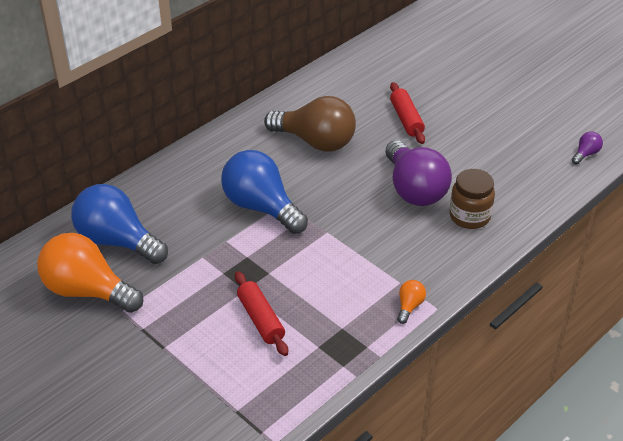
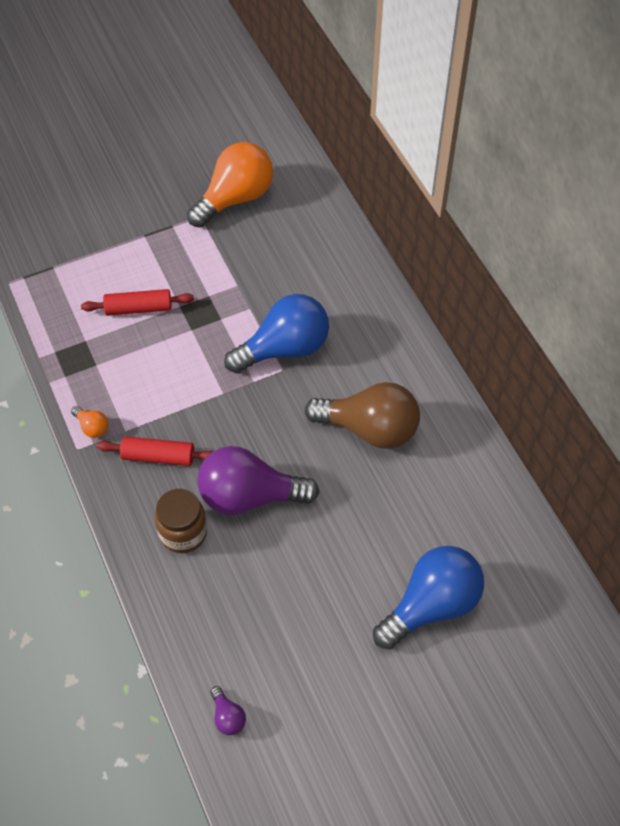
camera: 110 degrees right, 15 degrees up
(117, 241) = (288, 229): blue light bulb -> blue light bulb (431, 605)
(315, 141) = (369, 429): brown light bulb -> brown light bulb turned 120 degrees counterclockwise
(406, 119) = (375, 537): red rolling pin -> red rolling pin (158, 456)

